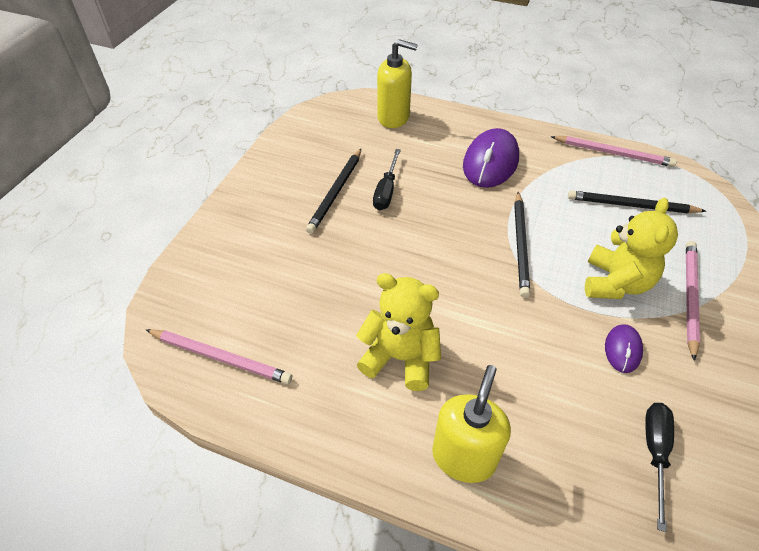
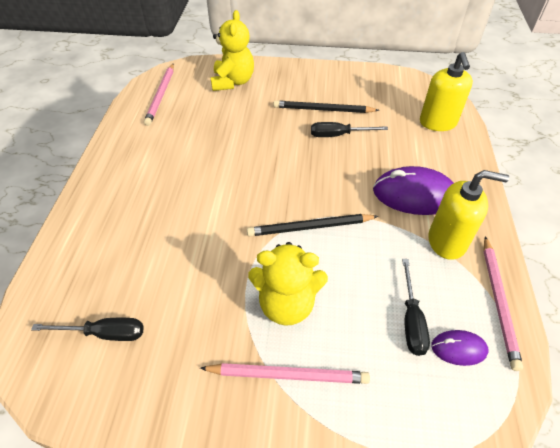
camera: 75 degrees right, 0 degrees up
(400, 357) = (174, 170): yellow teddy bear -> yellow teddy bear (233, 82)
(464, 457) = (99, 214): yellow soap dispenser -> yellow soap dispenser (447, 241)
(622, 350) = (206, 310): purple mouse -> purple mouse (458, 349)
(631, 205) = (411, 320): black pencil -> black screwdriver

